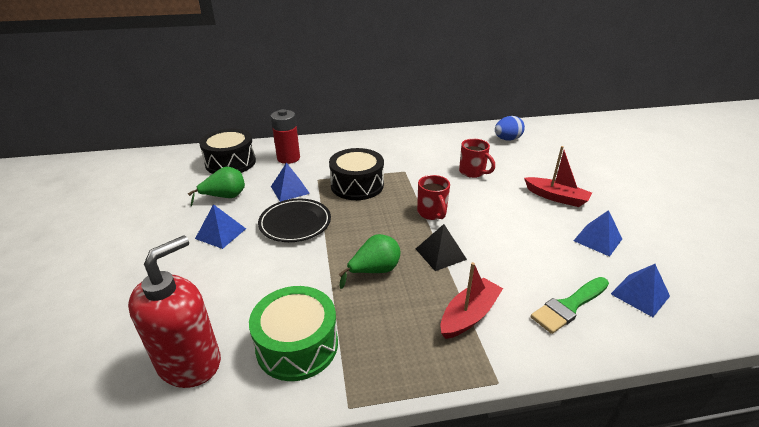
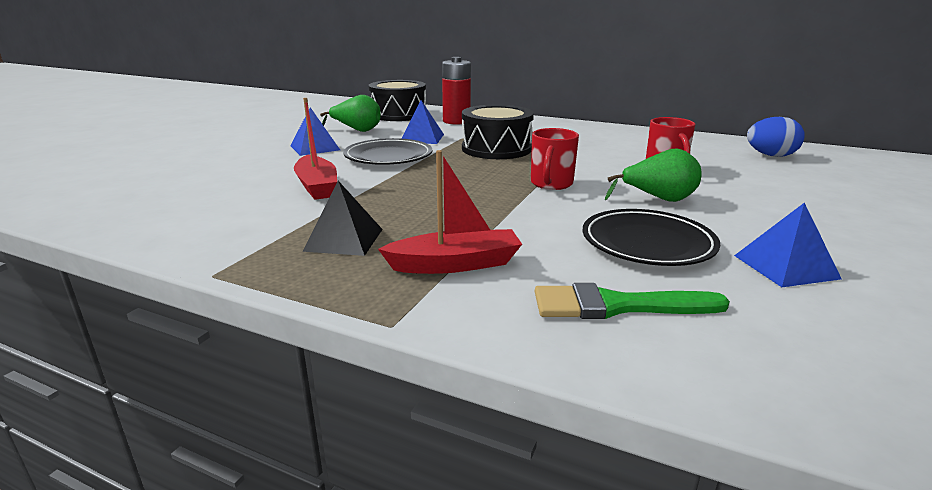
camera: 35 degrees right, 10 degrees down
(189, 362) = (157, 204): red soap dispenser -> none
(297, 345) = (248, 223): green drum -> none
(374, 271) = (407, 203): green pear -> green pear (658, 199)
(440, 254) = (506, 213): black pyramid -> black pyramid (344, 239)
(532, 248) = (647, 243): none -> black plate
(556, 197) = (772, 214): red boat -> red boat (317, 186)
(640, 295) = (778, 340): blue pyramid -> none

